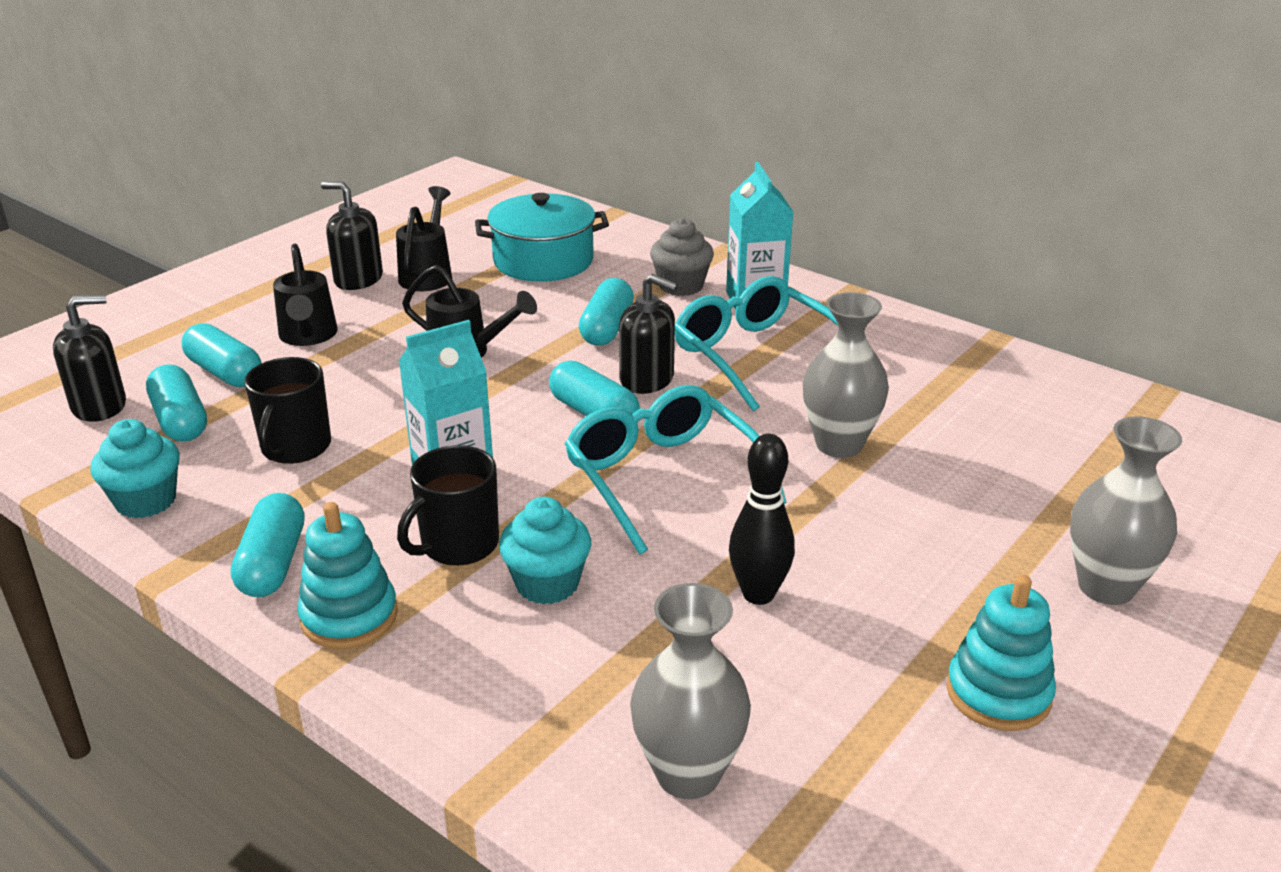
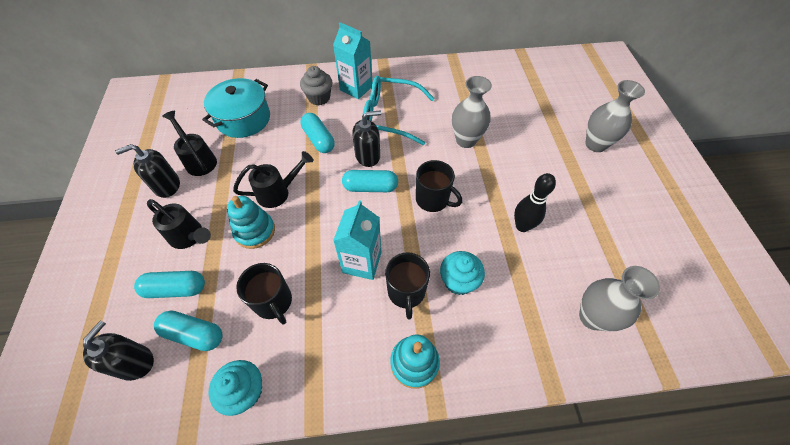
camera: 45 degrees left, 25 degrees up
(273, 563) = (350, 368): turquoise capsule -> none
(663, 478) = (433, 200): turquoise glasses -> black mug
(998, 693) = (619, 208): turquoise stacking toy -> turquoise stacking toy (255, 231)

